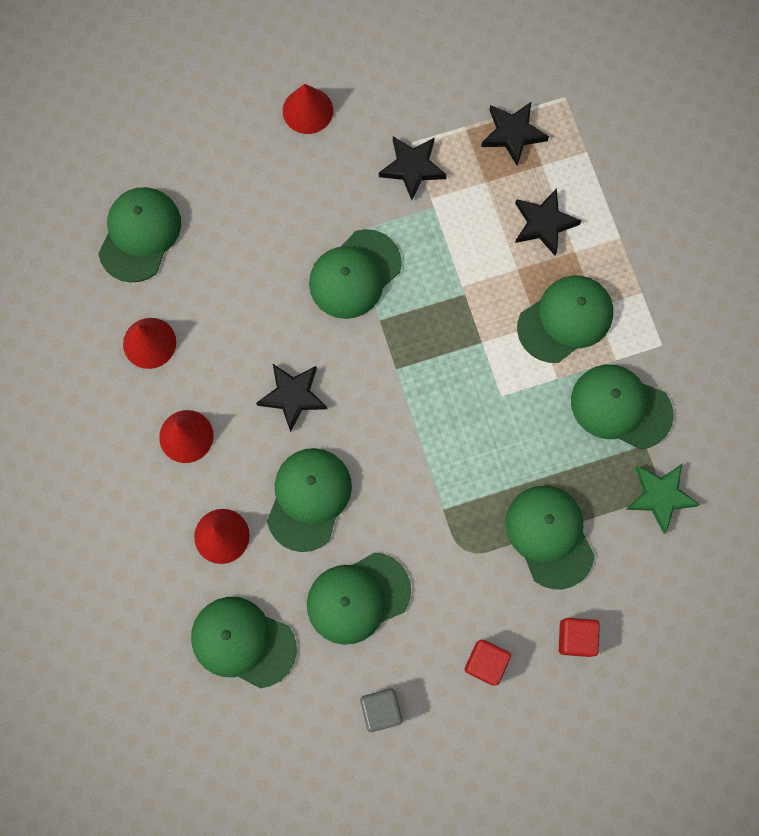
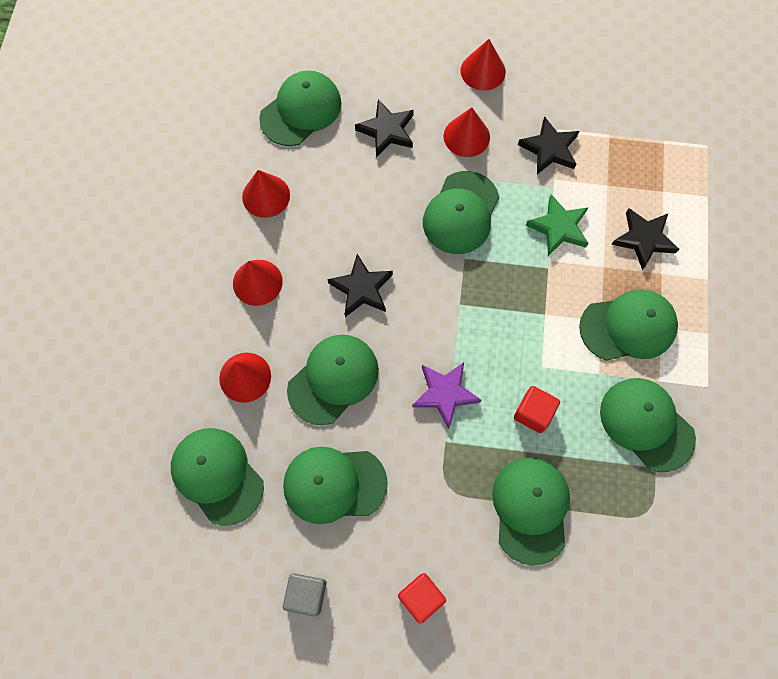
camera: 25 degrees right, 5 degrees down
(323, 190) = (466, 136): none -> red cone
(355, 274) = (461, 213): green cap -> green cap turned 45 degrees counterclockwise
(422, 464) = (445, 394): none -> purple star
(513, 134) = (648, 156): black star -> black star (387, 131)
(576, 638) = (514, 615): red cube -> red cube (533, 413)
(660, 496) = (650, 521): green star -> green star (559, 227)

